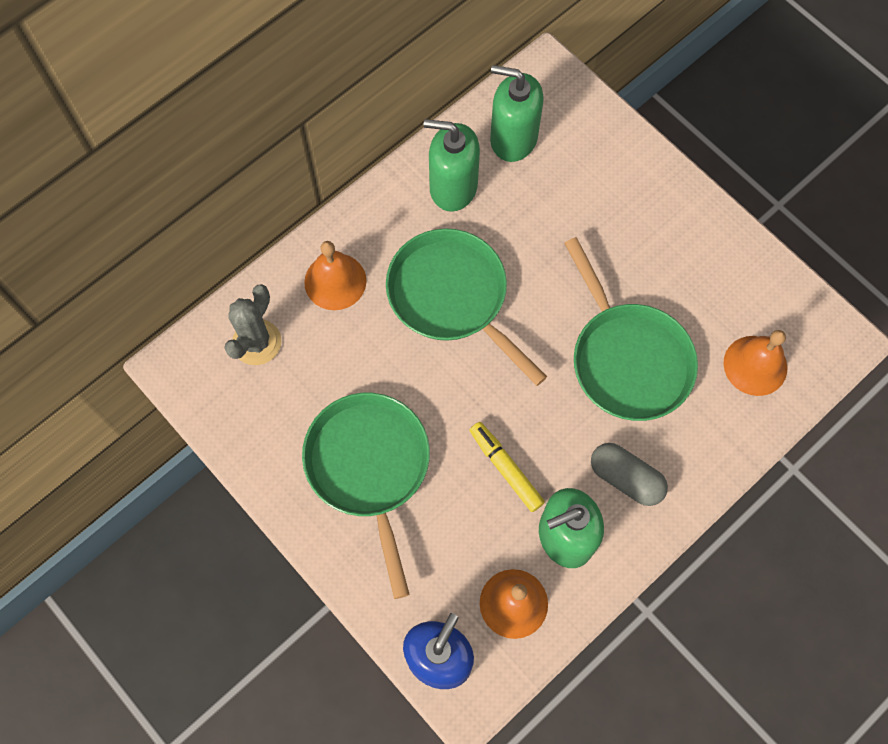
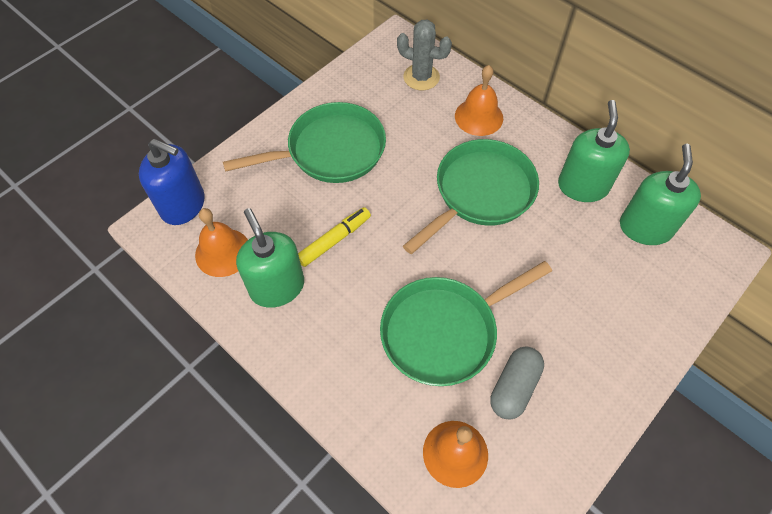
camera: 85 degrees right, 10 degrees down
(625, 478) = (330, 333): grey capsule -> grey capsule (514, 387)

